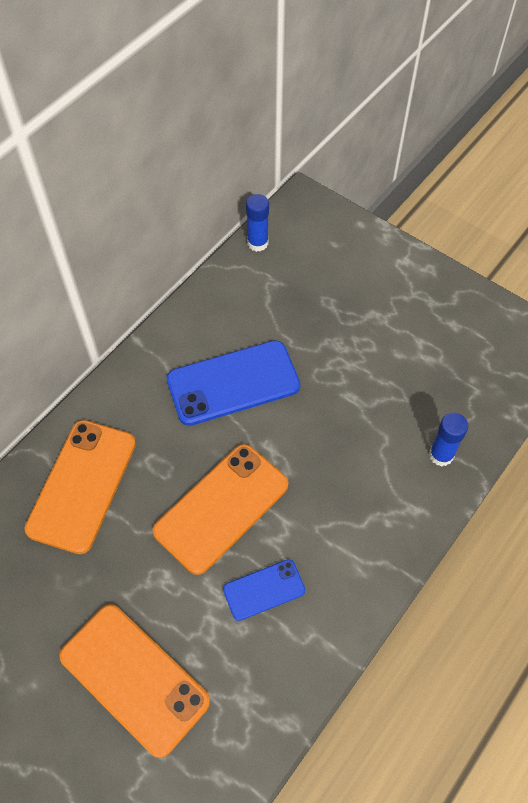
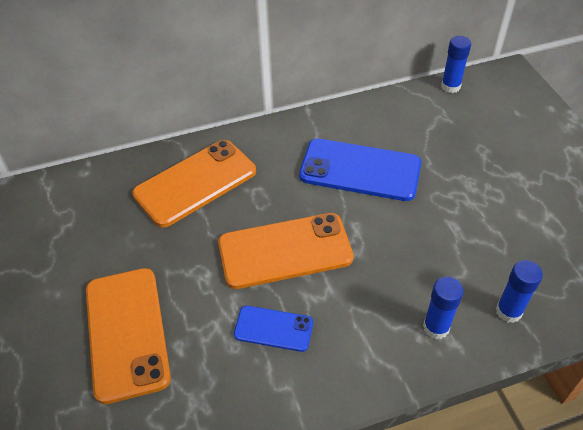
camera: 35 degrees right, 10 degrees down
(395, 504) = (436, 327): none -> blue glue stick

